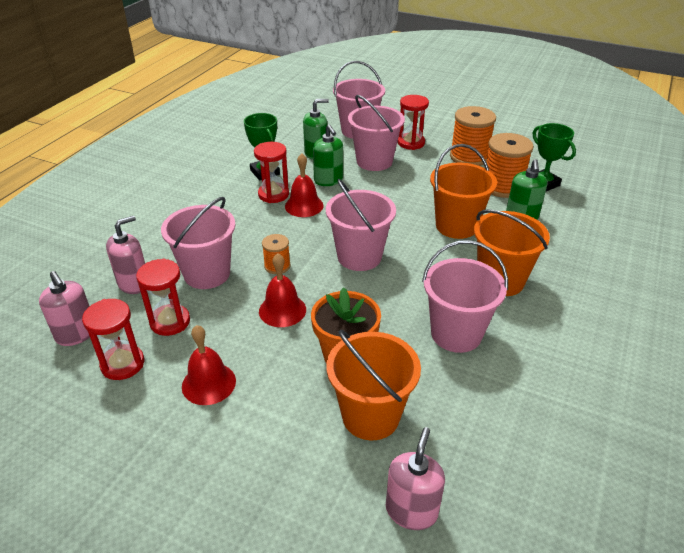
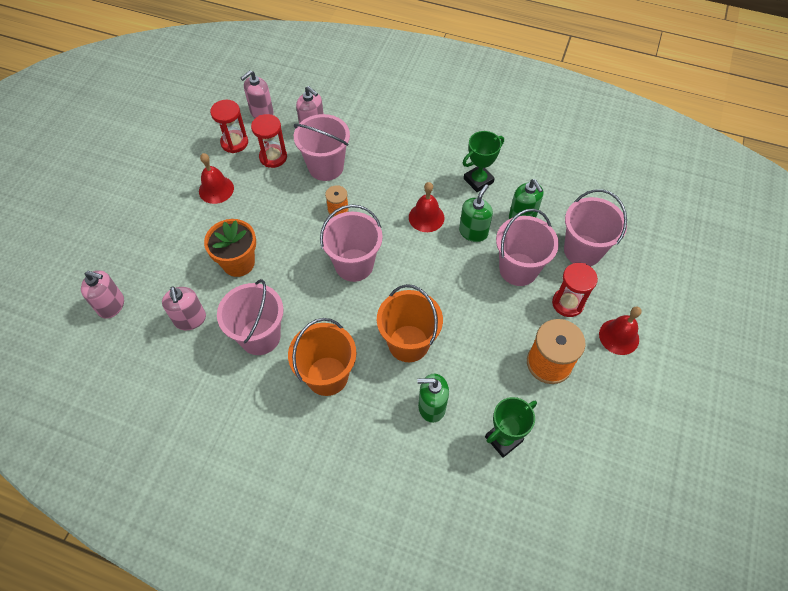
camera: 85 degrees right, 20 degrees up
(273, 194) = (441, 192): red hourglass -> none
(282, 310) = (286, 219): red bell -> red bell (619, 336)
(328, 180) = (473, 232): green soap dispenser -> green soap dispenser turned 150 degrees clockwise
(370, 416) = (183, 281): orange bucket -> none
(434, 404) = (190, 319): none -> pink soap dispenser
(502, 186) = (489, 393): orange spool -> none

